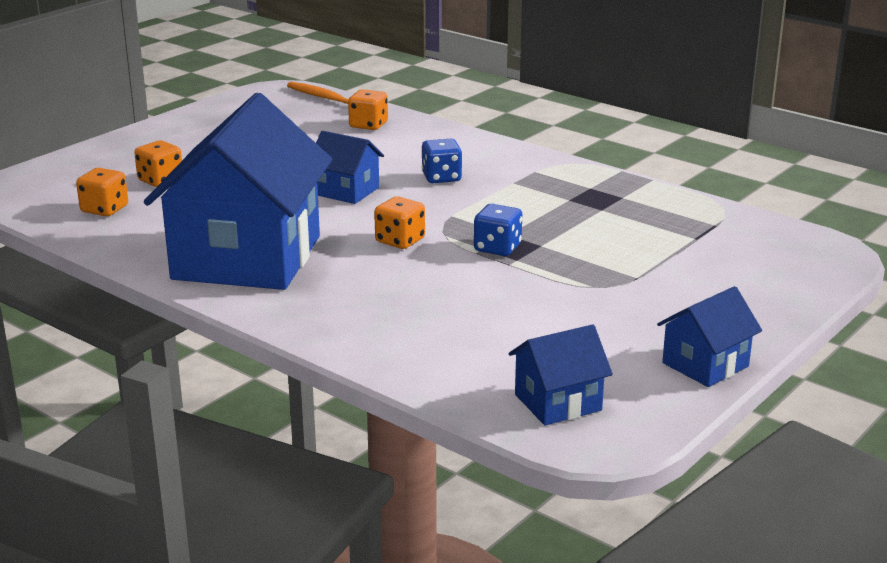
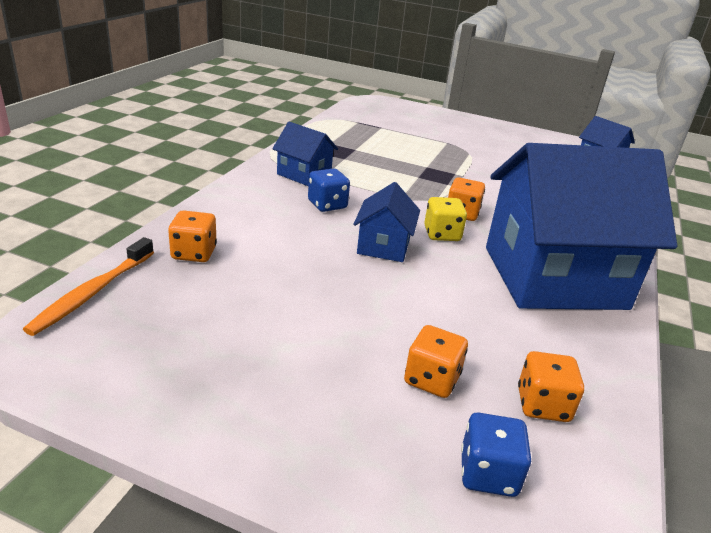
camera: 110 degrees left, 5 degrees up
(357, 221) = (442, 234): none -> yellow dice
(497, 248) = (443, 179): blue dice -> blue dice (488, 473)
(705, 364) = (524, 132): blue house -> blue house (304, 174)

